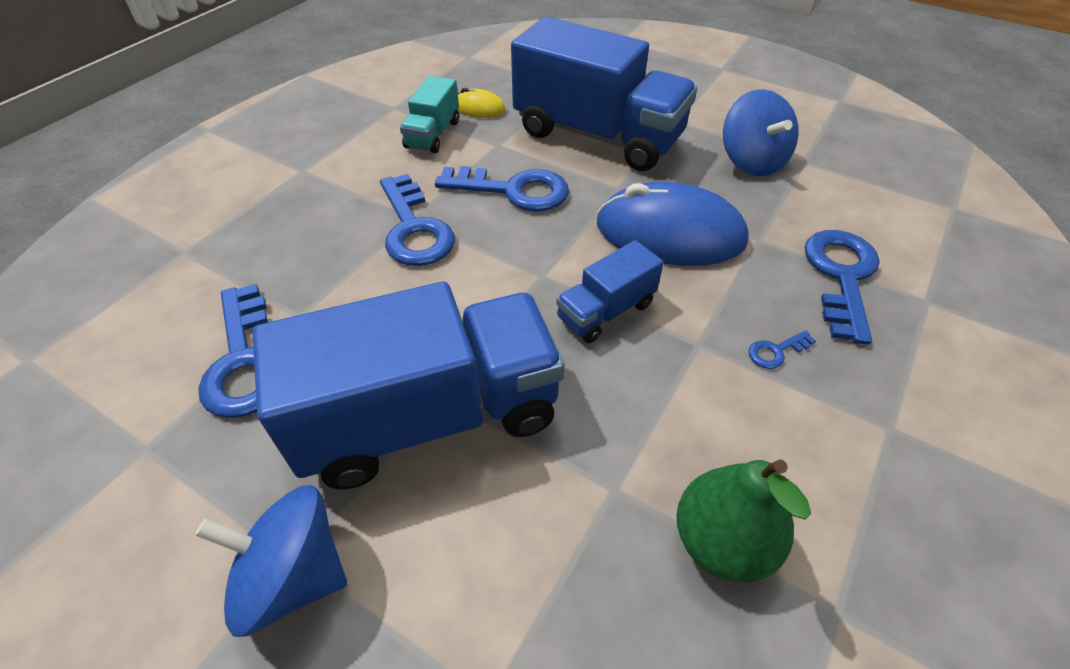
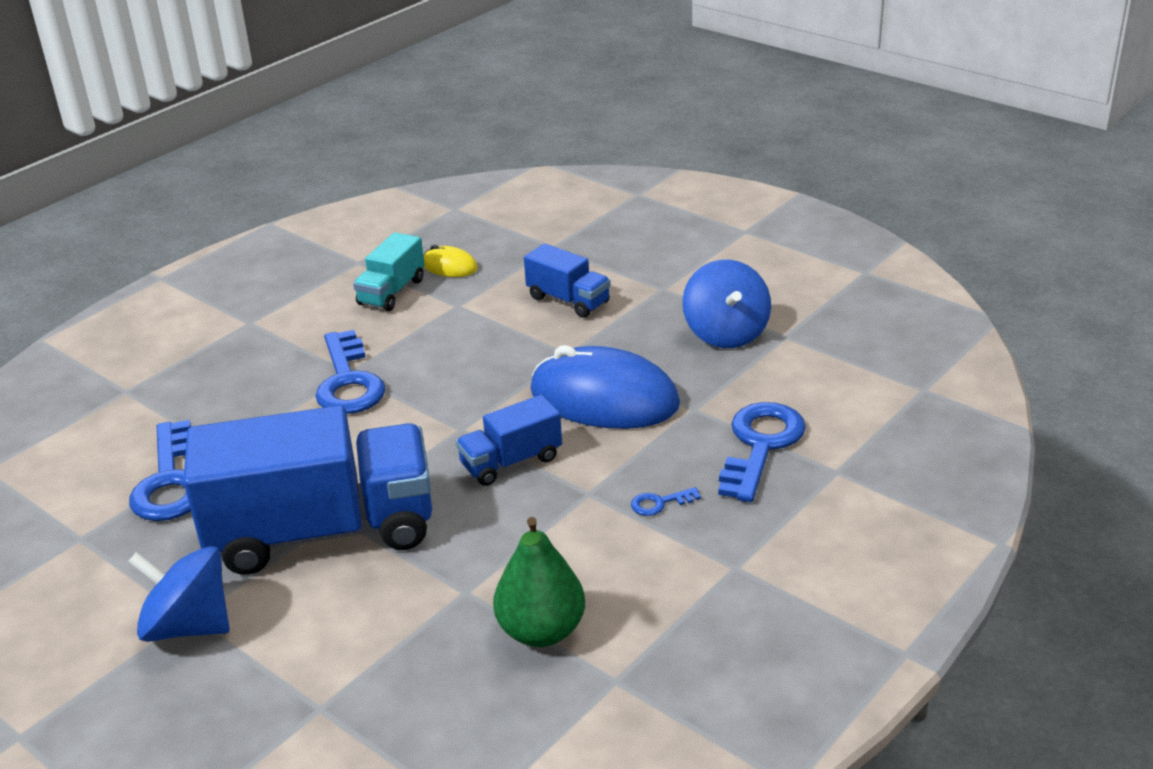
camera: 10 degrees right, 15 degrees down
(513, 190) = (458, 351): blue key -> none
(597, 136) = (568, 300): blue truck -> blue truck, size x0.47

